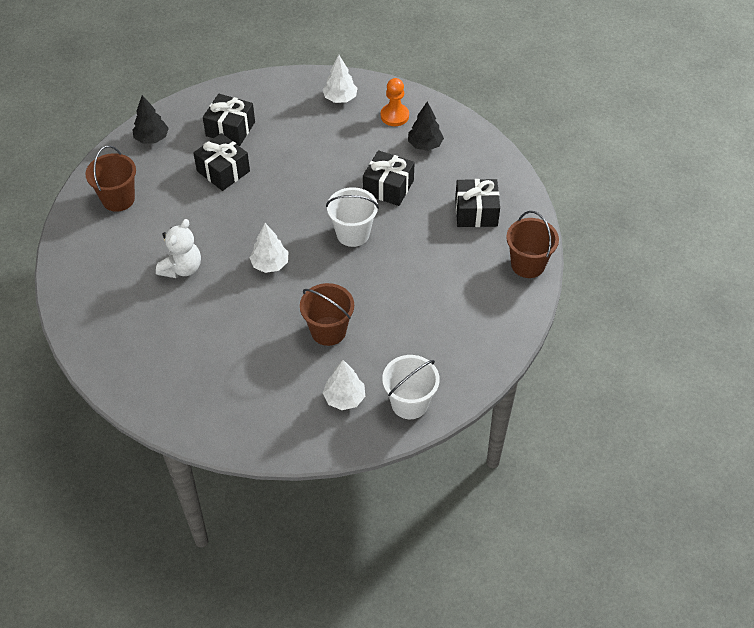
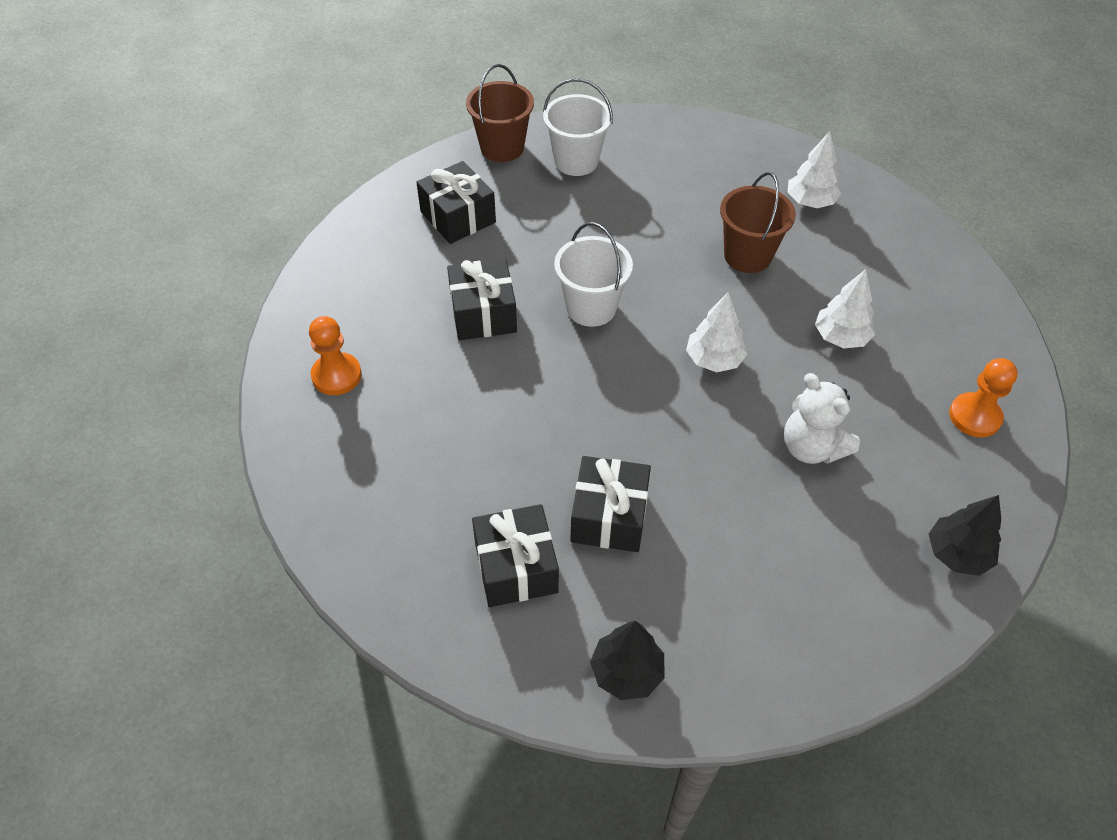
camera: 125 degrees left, 0 degrees up
(118, 199) = (783, 621): brown bucket -> none
(128, 352) = (974, 416): none -> orange pawn
(182, 268) = (811, 448): white teddy bear -> white teddy bear turned 120 degrees counterclockwise
(340, 98) = (341, 461): white tree -> white tree (841, 337)
(409, 403) = (762, 156): white bucket -> white bucket (576, 161)
(425, 145) = (374, 315): black tree -> black tree (957, 554)

